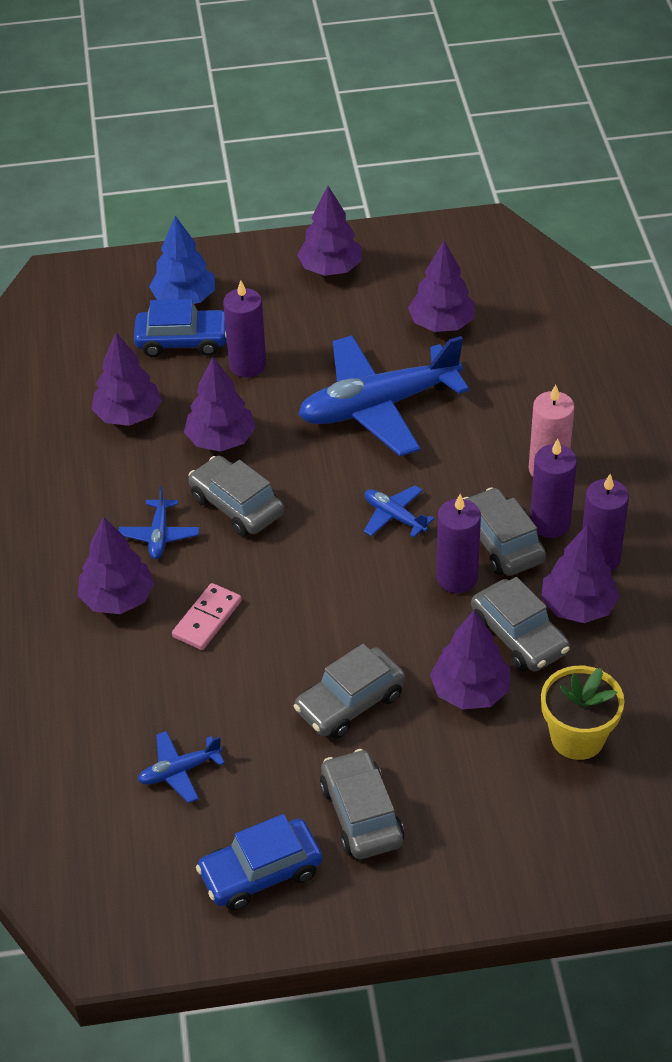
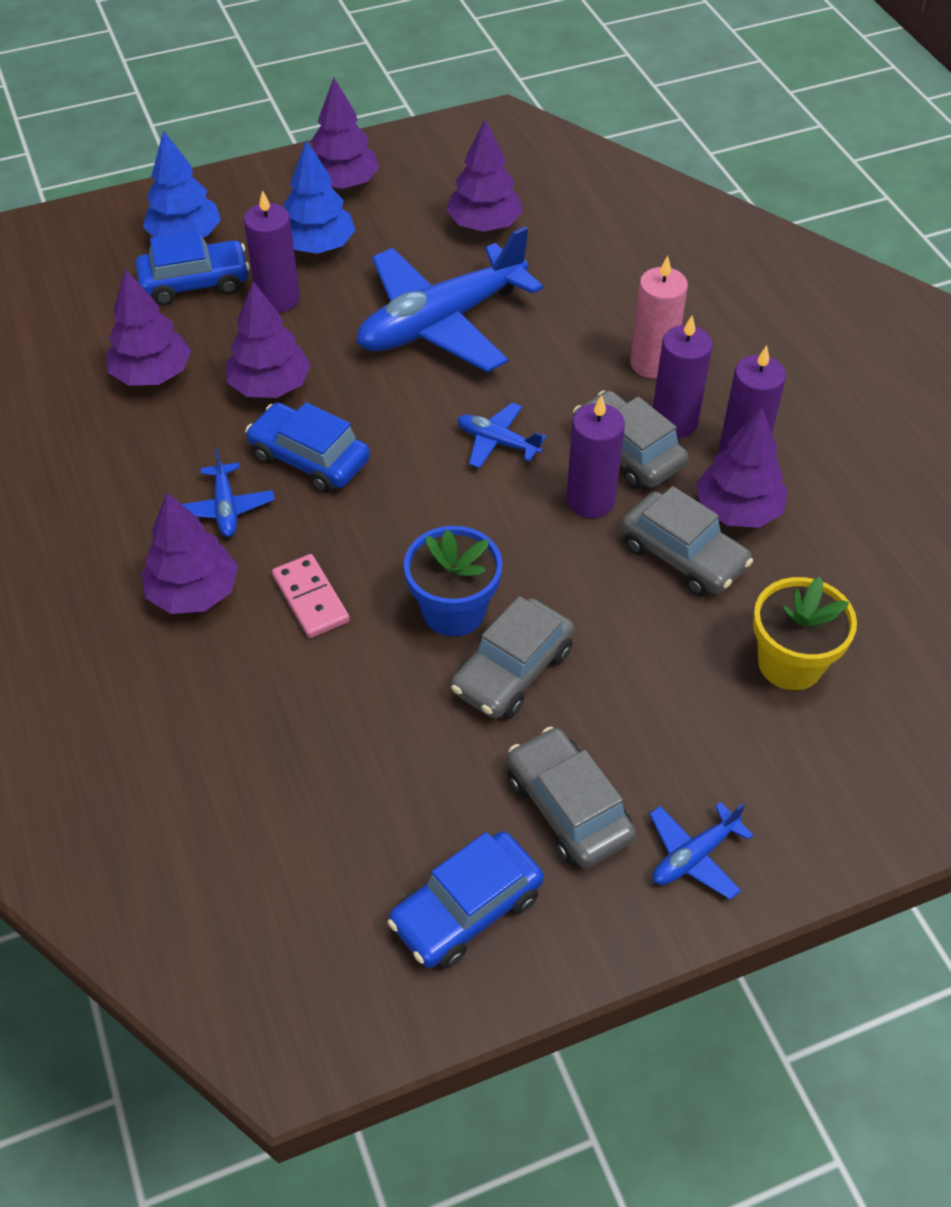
camera: 15 degrees left, 5 degrees up
(180, 771) = (328, 796): blue plane -> blue plane (694, 856)
(207, 619) = (311, 598): pink domino -> pink domino turned 45 degrees counterclockwise
(236, 505) = (309, 458): grey car -> blue car
(293, 323) = (318, 246): none -> blue tree
(317, 648) = (454, 611): none -> blue flower pot
(470, 691) = (649, 630): purple tree -> none

